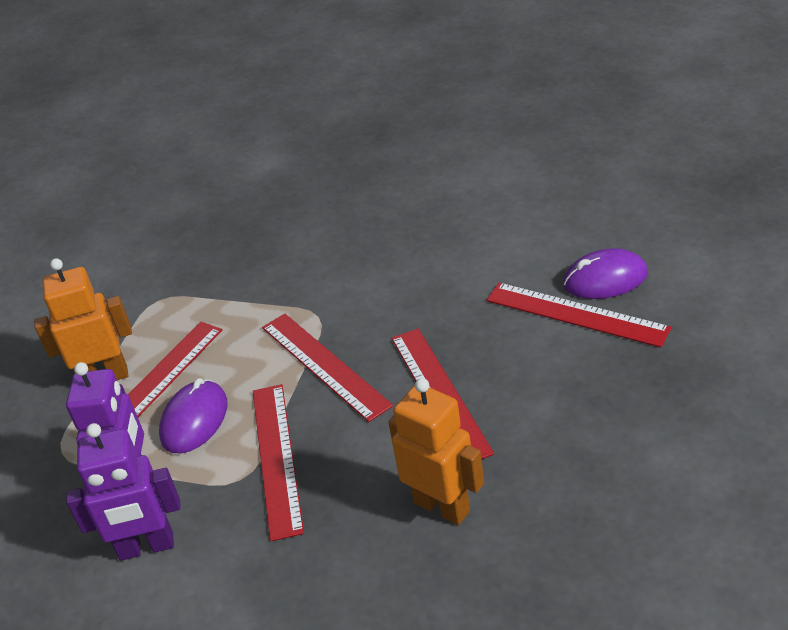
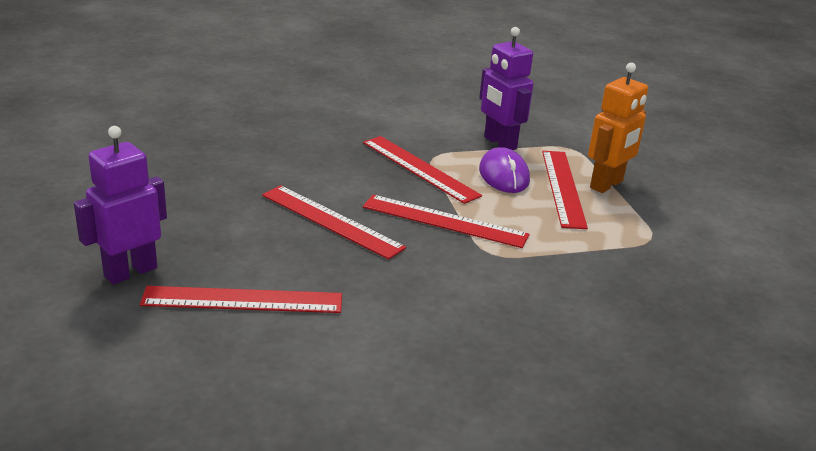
camera: 140 degrees right, 10 degrees down
(146, 547) = (453, 124): purple robot -> purple robot (130, 272)
(442, 506) = (281, 167): orange robot -> none
(605, 279) = (226, 340): purple mouse -> none

